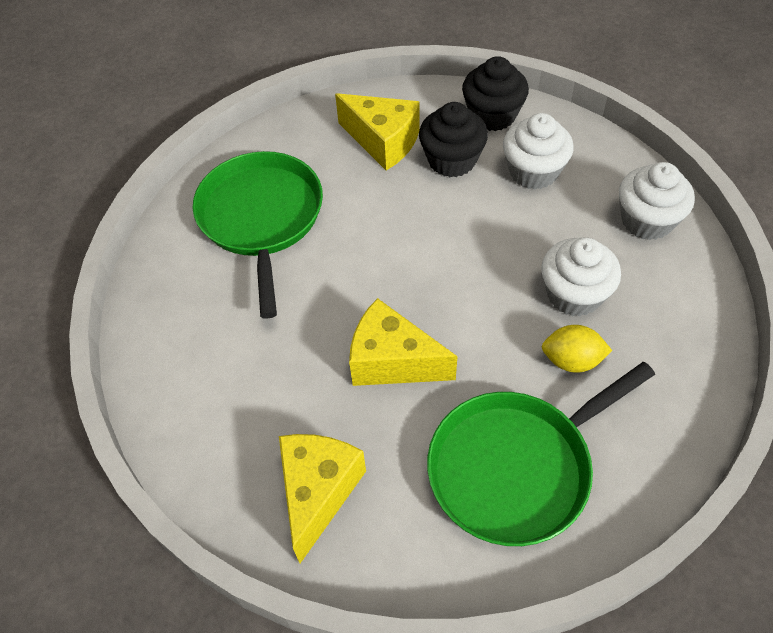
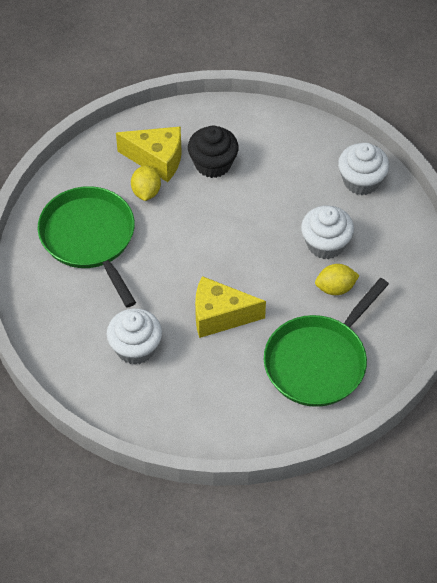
camera: 20 degrees left, 0 degrees up
(318, 492) = (201, 406): yellow cheese -> none
(355, 176) = (146, 192): none -> yellow lemon
(492, 115) = (231, 121): black cupcake -> none
(533, 171) = (274, 161): white cupcake -> white cupcake (135, 348)

